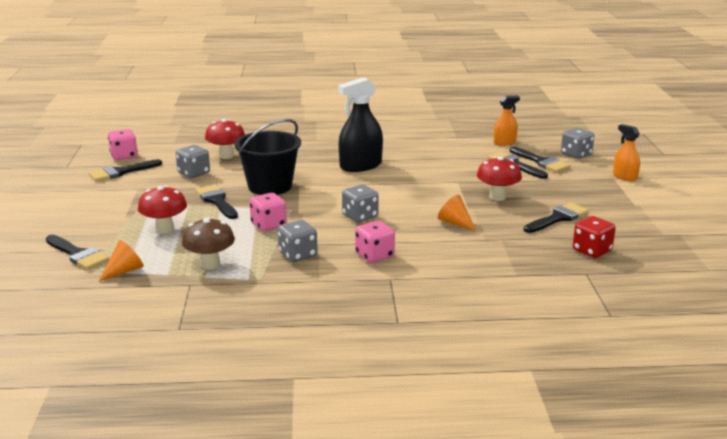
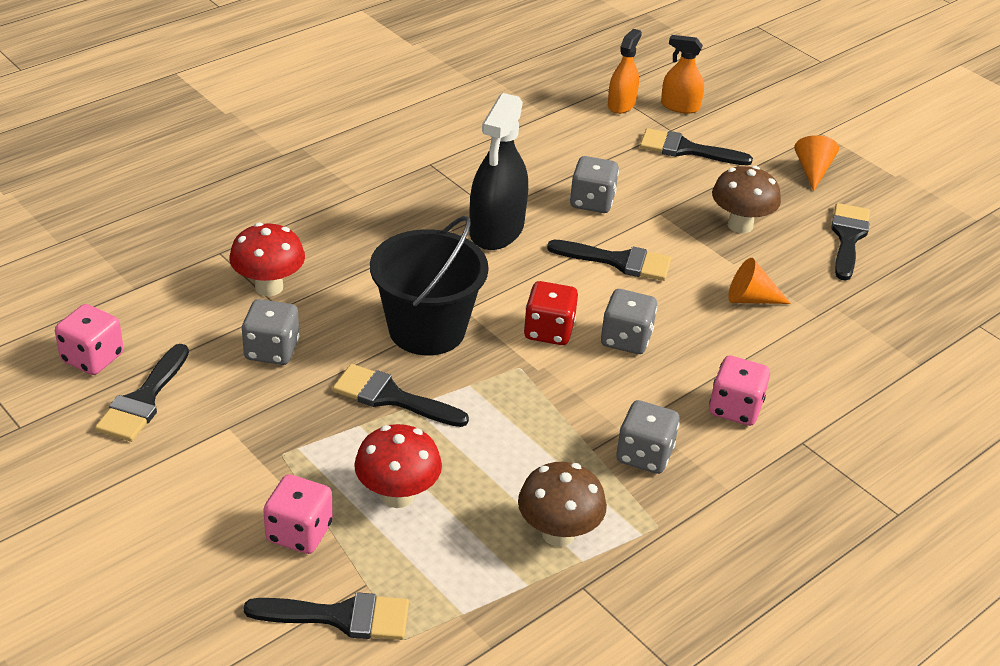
camera: 40 degrees left, 15 degrees up
(124, 271) = (459, 612): orange cone -> orange cone (812, 171)
(268, 225) = (532, 414): pink dice -> pink dice (299, 532)
(497, 197) = (740, 225): red mushroom -> brown mushroom
(541, 162) = (709, 130): black brush -> black brush (618, 261)
(576, 154) = (732, 99): grey dice -> grey dice (592, 202)
(592, 250) = (943, 282): red dice -> red dice (549, 331)
(624, 177) = (830, 125): orange spray bottle -> orange spray bottle (680, 106)

